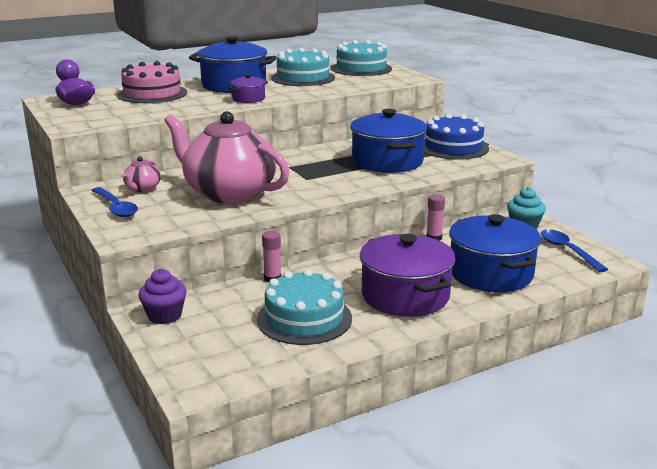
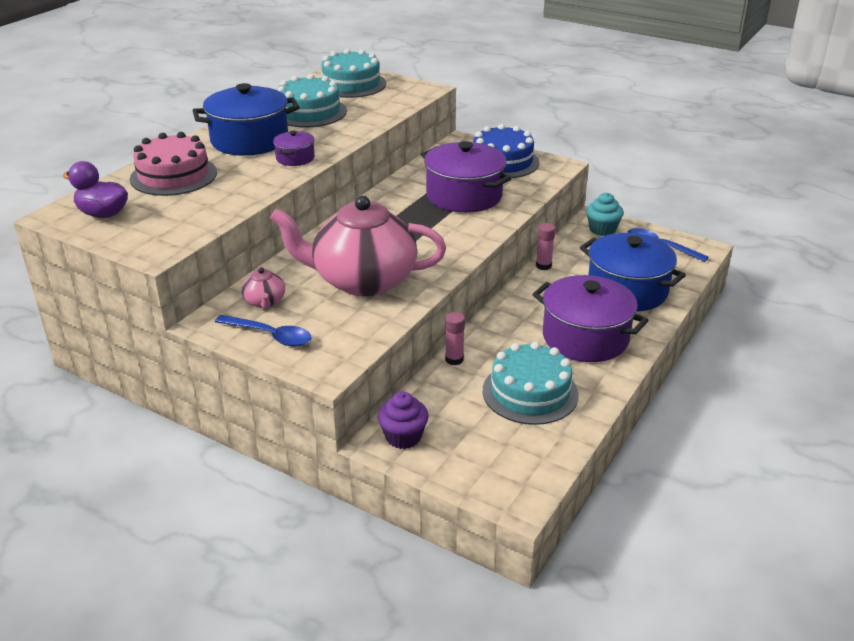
camera: 30 degrees left, 10 degrees up
(387, 161) = (464, 196): blue pot -> purple pot

